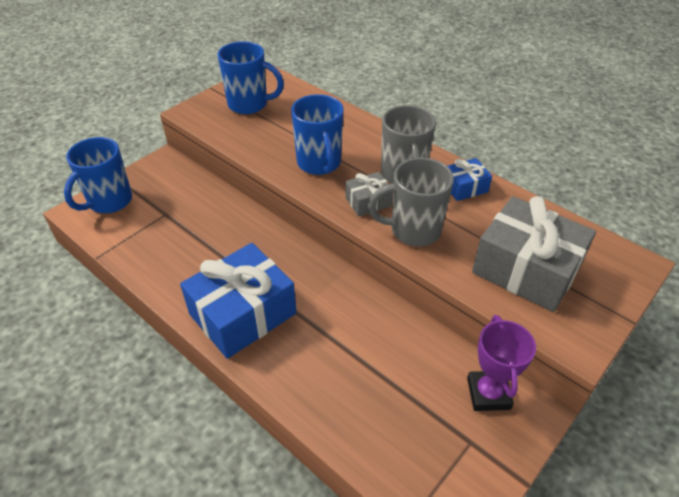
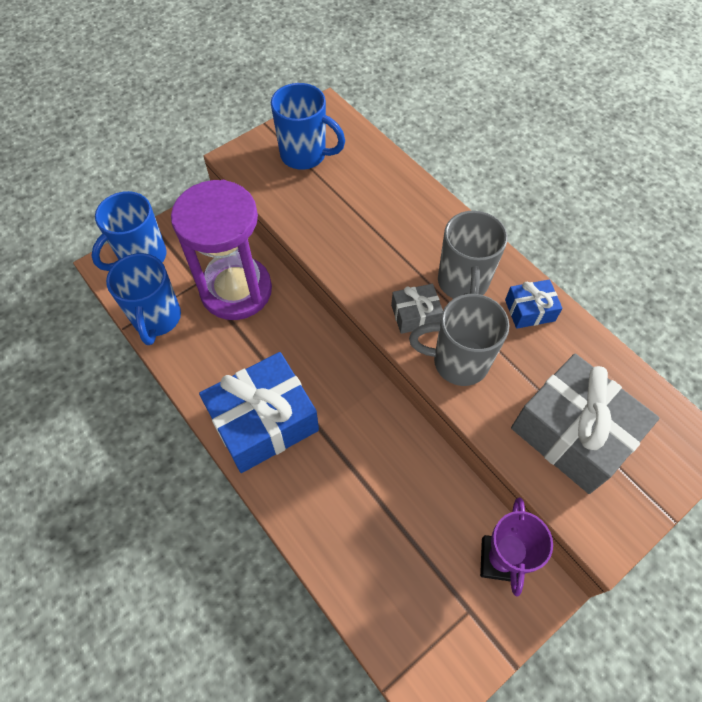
camera: 10 degrees right, 15 degrees up
(201, 216) = (236, 290): none -> purple hourglass
(319, 164) = (370, 253): blue mug -> blue mug (157, 319)

